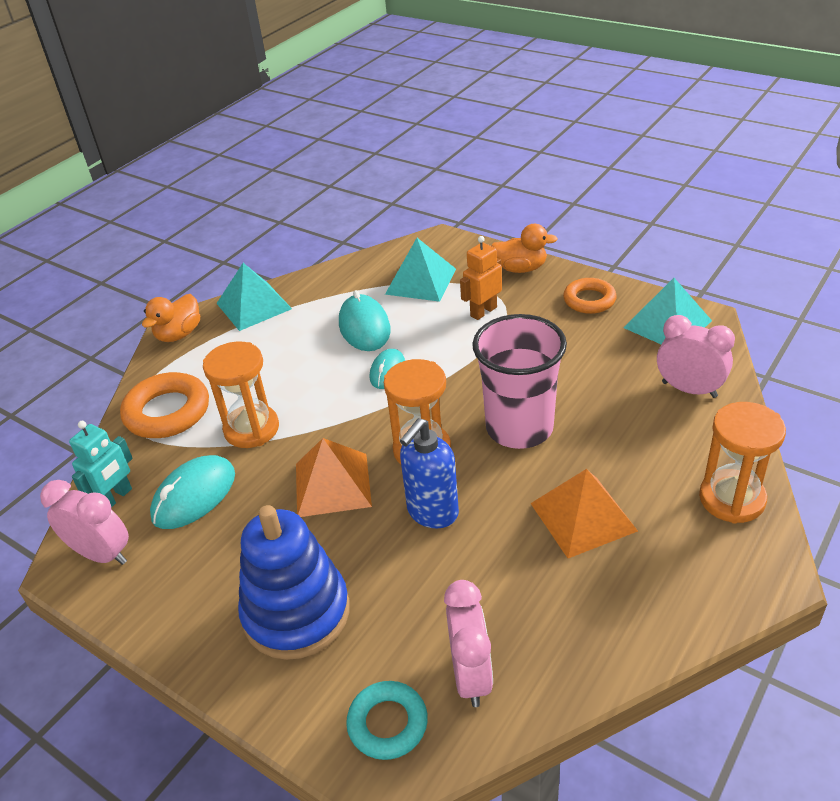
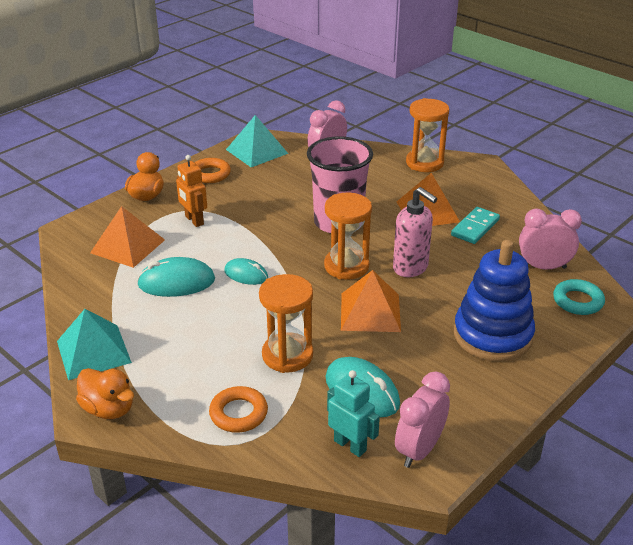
camera: 85 degrees left, 5 degrees down
(167, 412) = (238, 413): orange ring -> orange ring, size x0.65
(420, 281) = (128, 246): turquoise pyramid -> orange pyramid
(432, 512) = (411, 268): blue soap dispenser -> pink soap dispenser
(557, 578) = (475, 228): none -> turquoise domino

